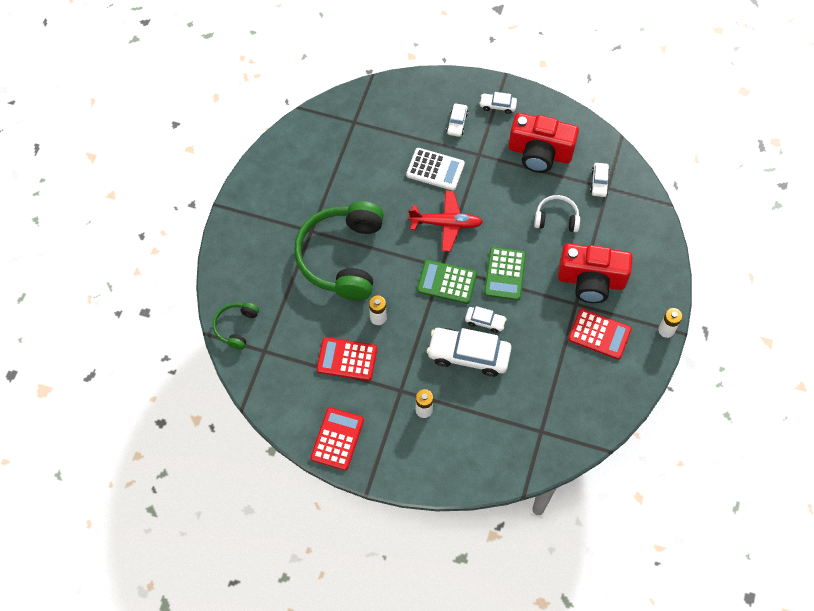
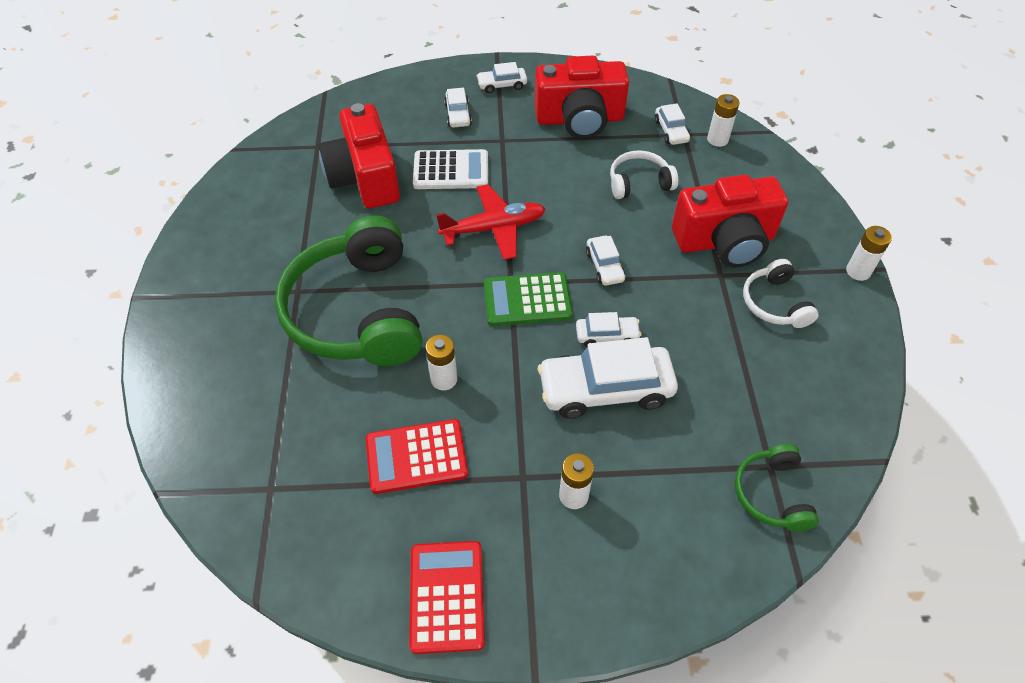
camera: 20 degrees left, 10 degrees down
(236, 327) = (211, 465): green headphones -> green headphones (772, 494)
(377, 158) = (365, 178): none -> red camera
(505, 274) = (604, 266): green calculator -> white car
(599, 334) = (774, 303): red calculator -> white headphones
(628, 200) = (717, 139): none -> white battery

